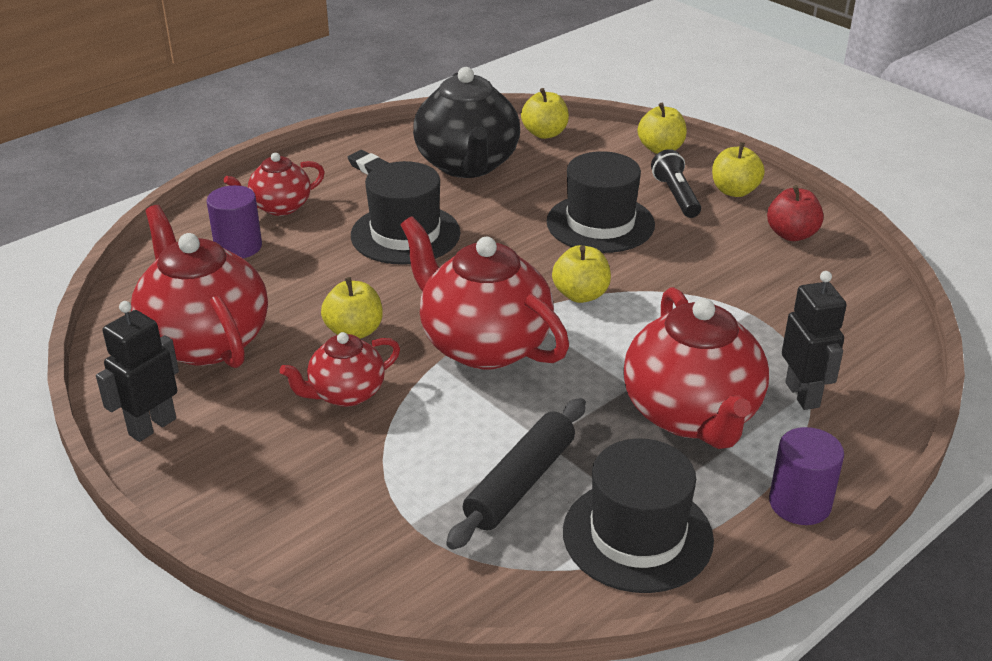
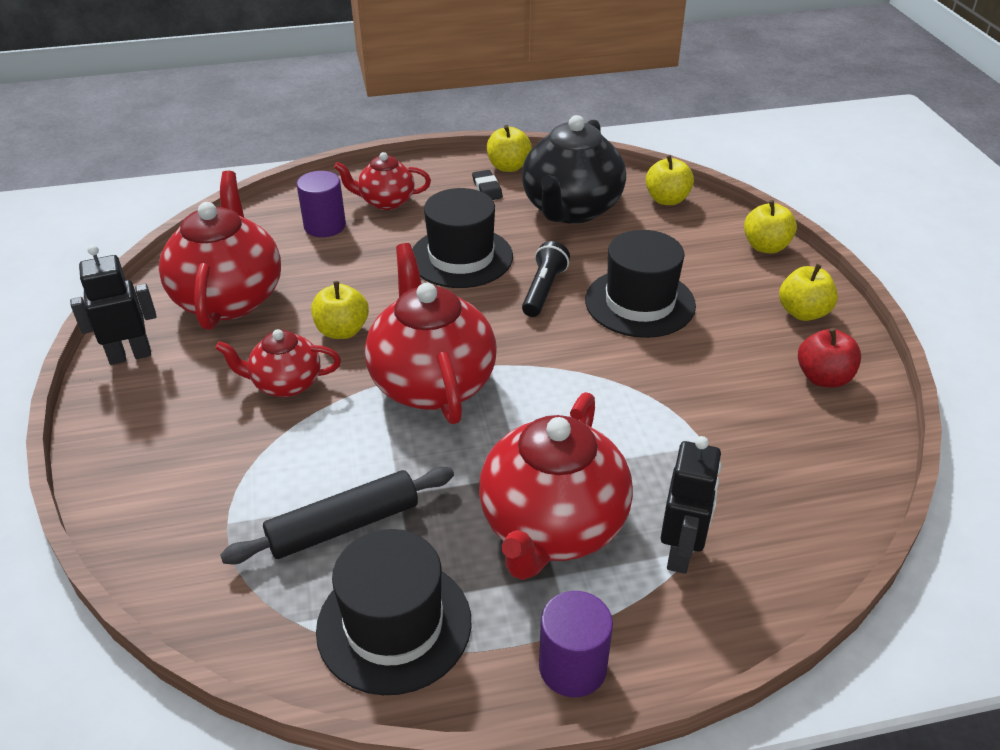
camera: 30 degrees right, 5 degrees up
(581, 295) = (558, 366): yellow apple -> yellow apple (508, 167)
(676, 196) = (738, 299): black flashlight -> black flashlight (543, 290)

